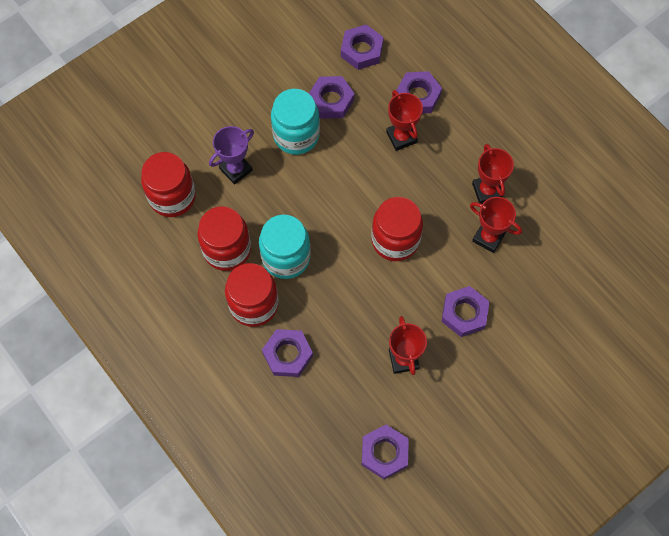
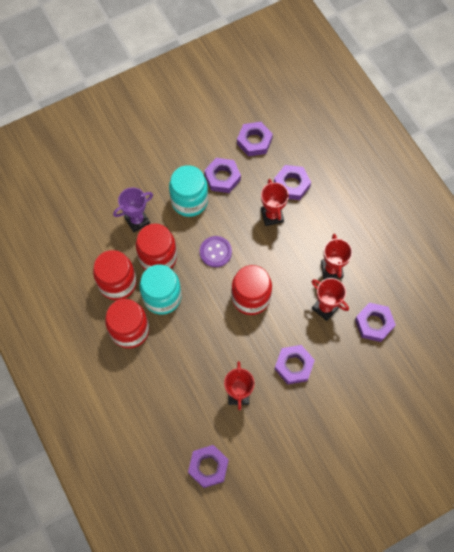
camera: 10 degrees right, 0 degrees up
(172, 197) = (84, 234): red jar -> red jar (158, 257)
(287, 355) = (148, 375): purple nut -> purple nut (374, 323)
(341, 192) = (215, 252): none -> purple button

